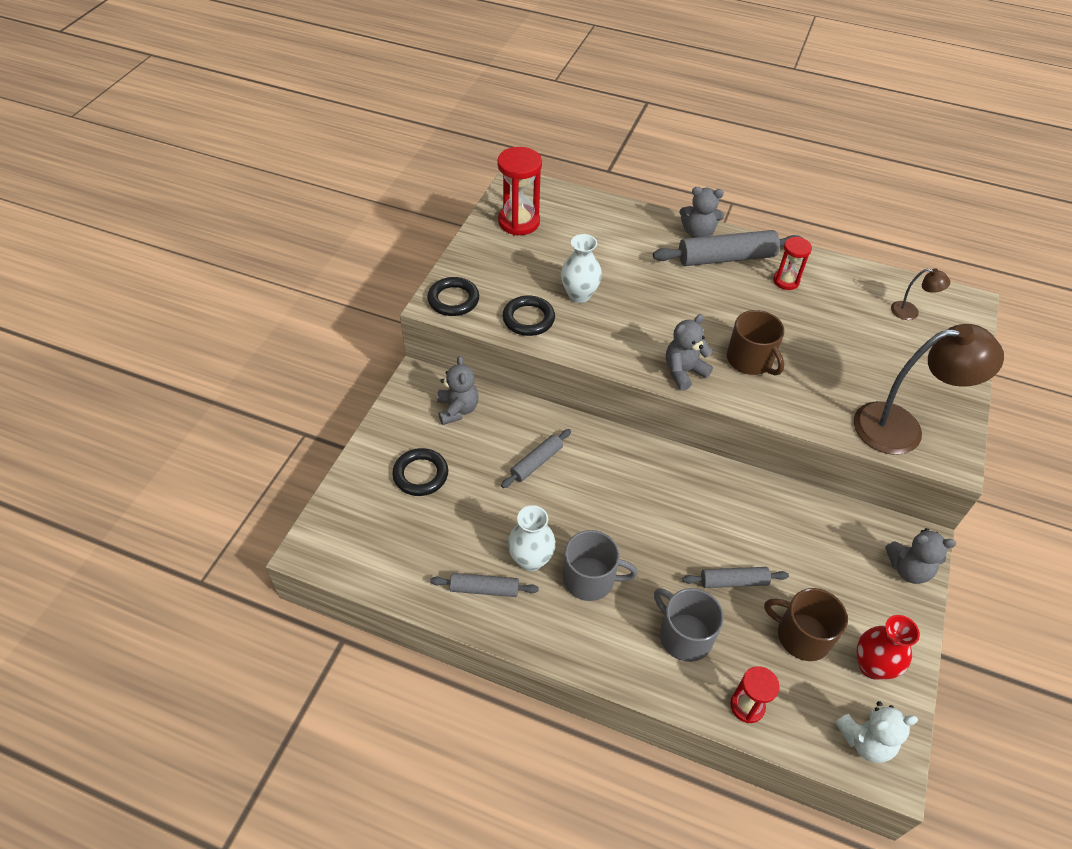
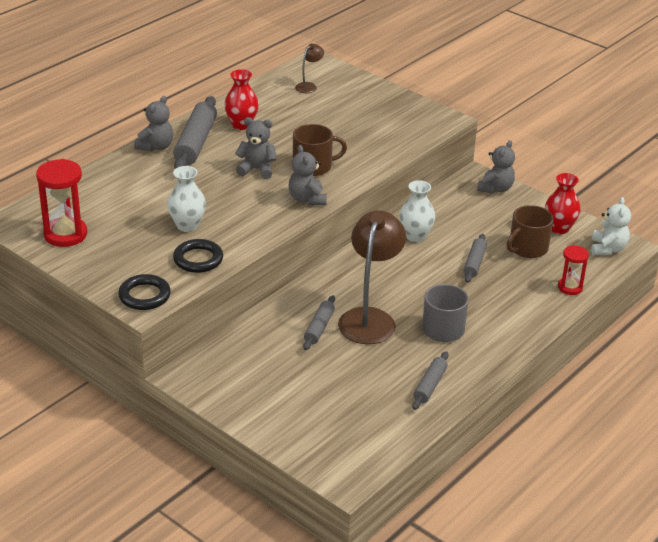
camera: 70 degrees left, 15 degrees down
(420, 474) = (297, 397): black ring -> none
(457, 409) = (234, 359): grey teddy bear -> grey teddy bear (257, 169)
(531, 559) = (413, 354): white vase -> white vase (415, 236)
(536, 462) = (319, 328): grey rolling pin -> grey rolling pin turned 45 degrees clockwise
(684, 635) = (508, 298): grey mug -> none
(786, 281) = (241, 125): red hourglass -> red vase
(902, 428) = (411, 127): brown lamp -> brown lamp (370, 318)

